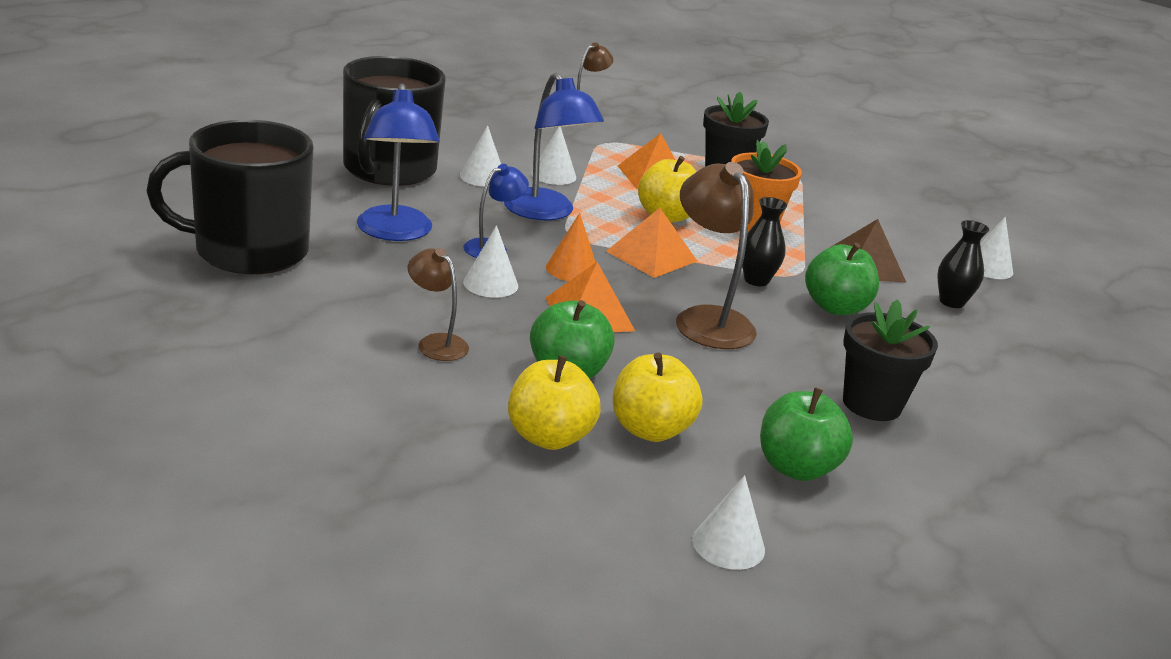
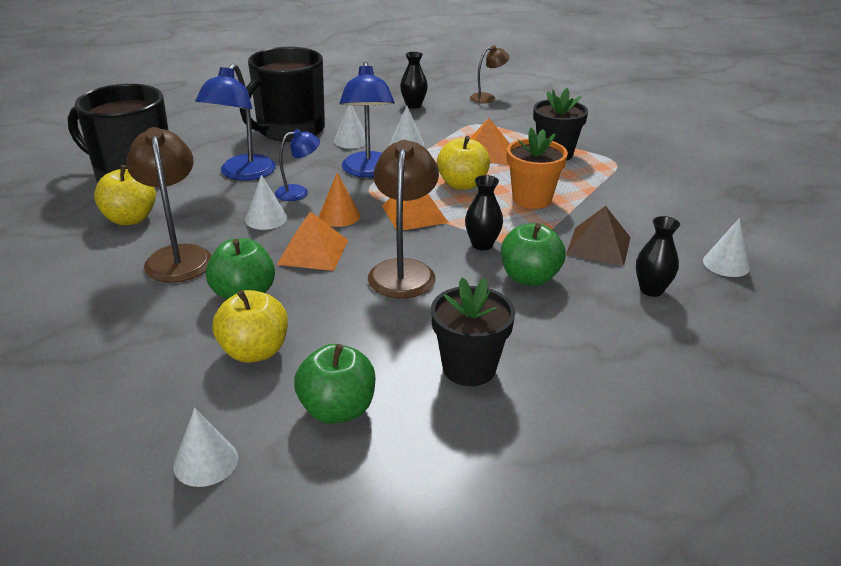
camera: 30 degrees right, 5 degrees up
(436, 343) = (178, 256): brown lamp -> brown lamp, size x1.75
(508, 125) = (413, 105): none -> black vase
(549, 437) = (173, 341): yellow apple -> yellow apple (130, 219)

